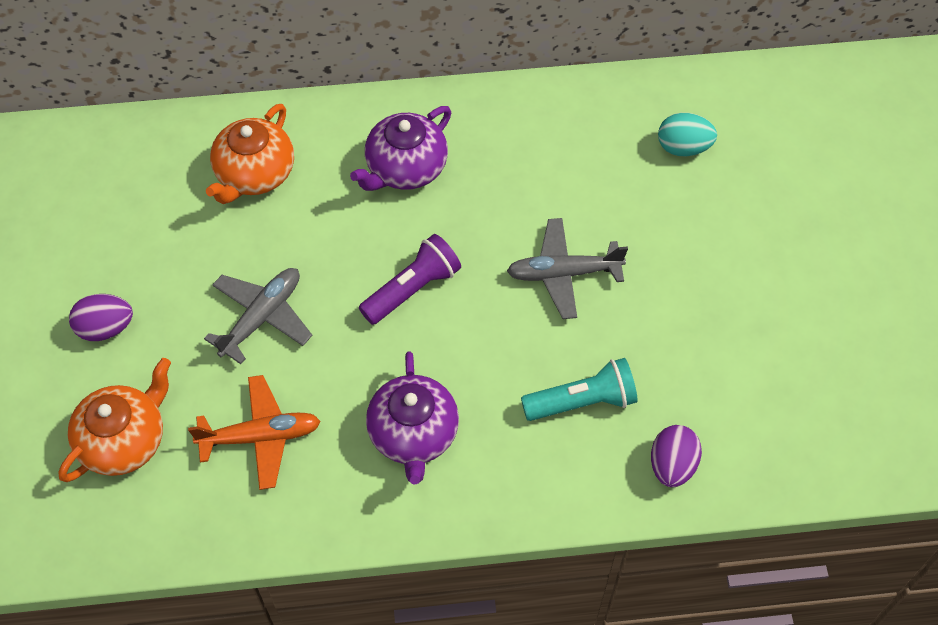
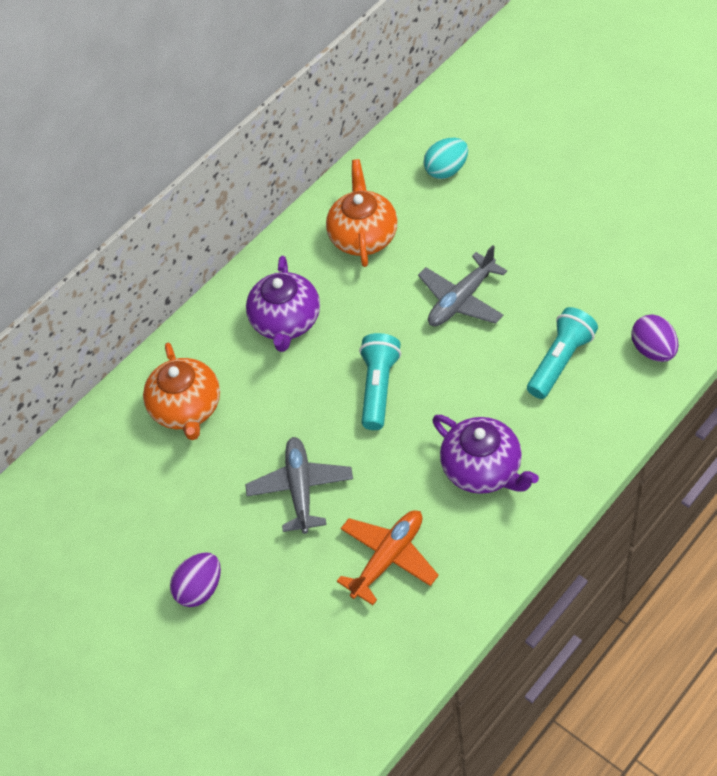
camera: 35 degrees left, 5 degrees down
(124, 440) = (300, 643): orange teapot -> orange teapot (363, 236)
(412, 289) = (379, 388): purple flashlight -> turquoise flashlight

